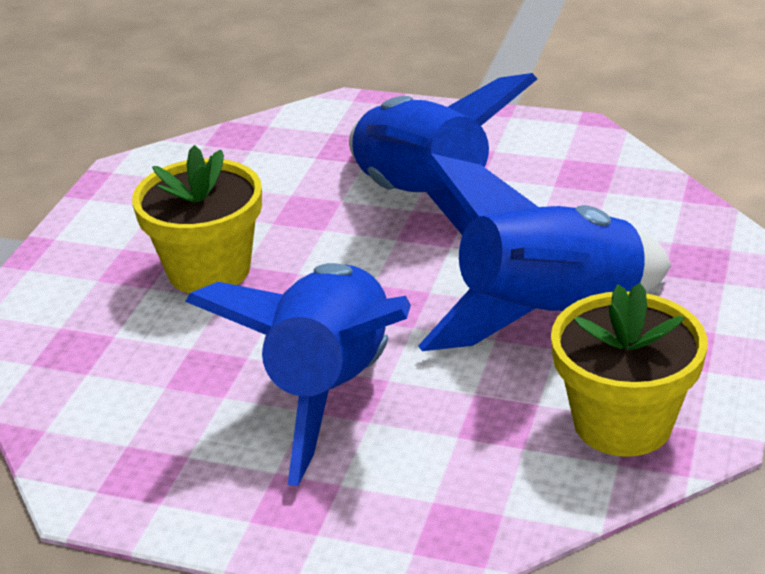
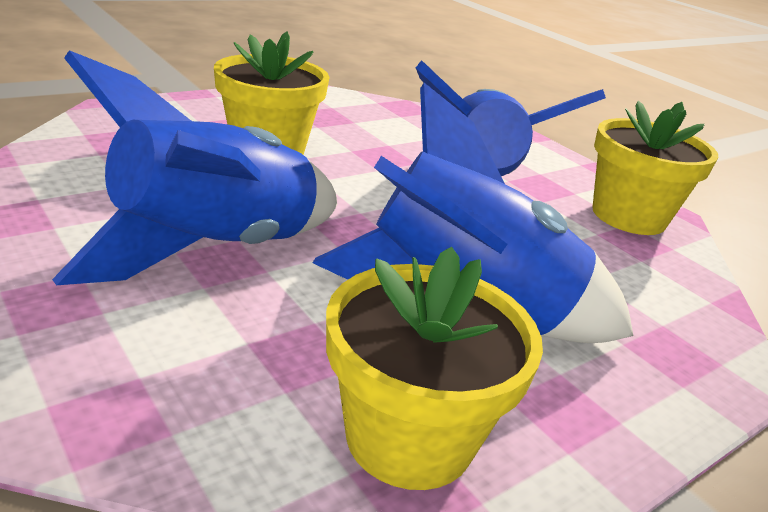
camera: 30 degrees right, 5 degrees down
(557, 150) = (628, 216): none -> yellow flower pot

